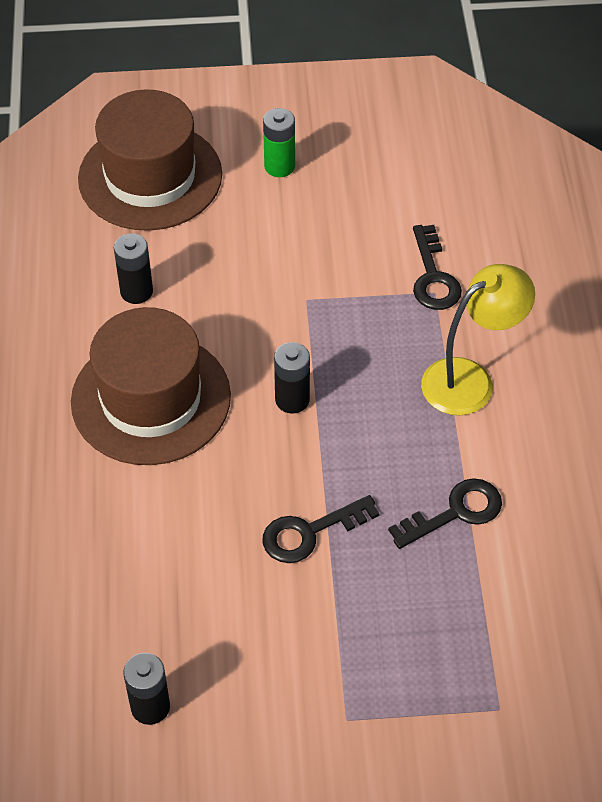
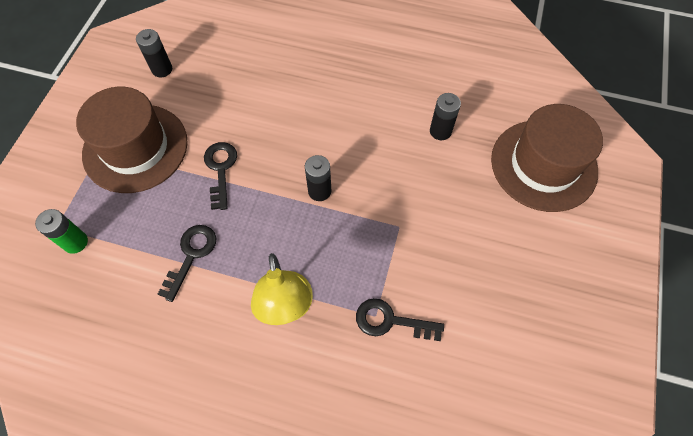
camera: 110 degrees right, 10 degrees up
(151, 399) = (352, 117): brown hat -> brown hat (135, 148)
(279, 166) = (535, 251): green battery -> green battery (75, 242)
(455, 512) = (191, 255): black key -> black key turned 150 degrees counterclockwise

